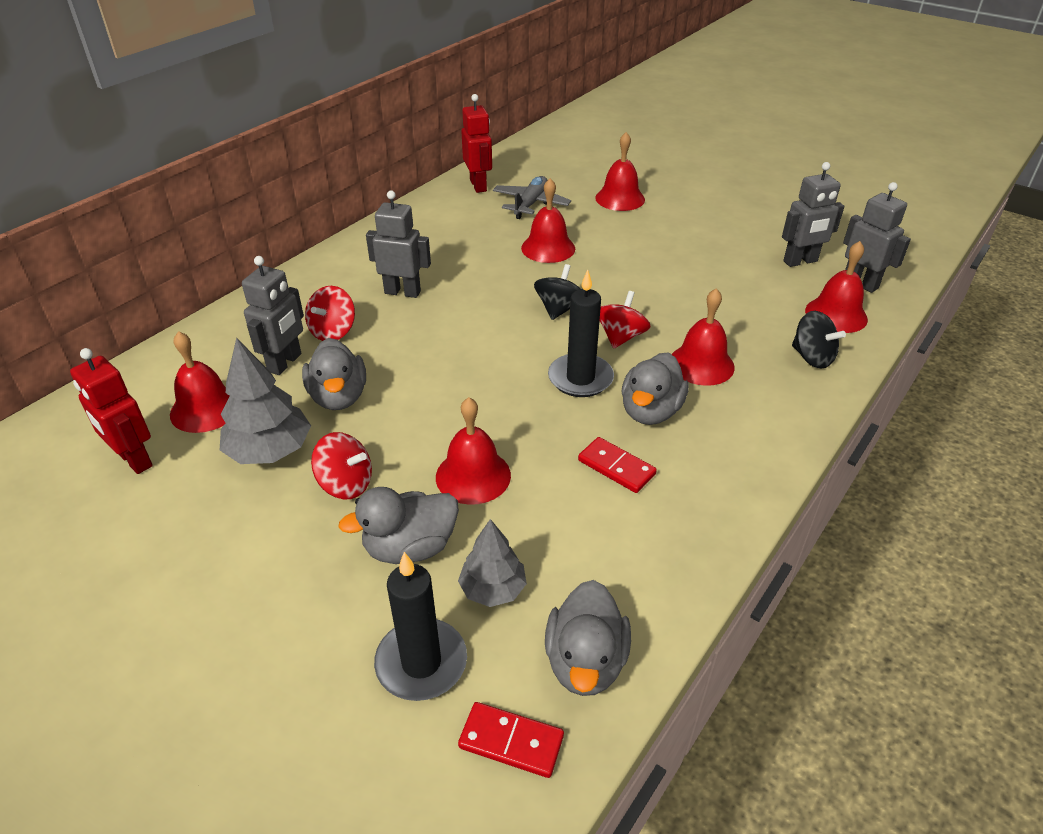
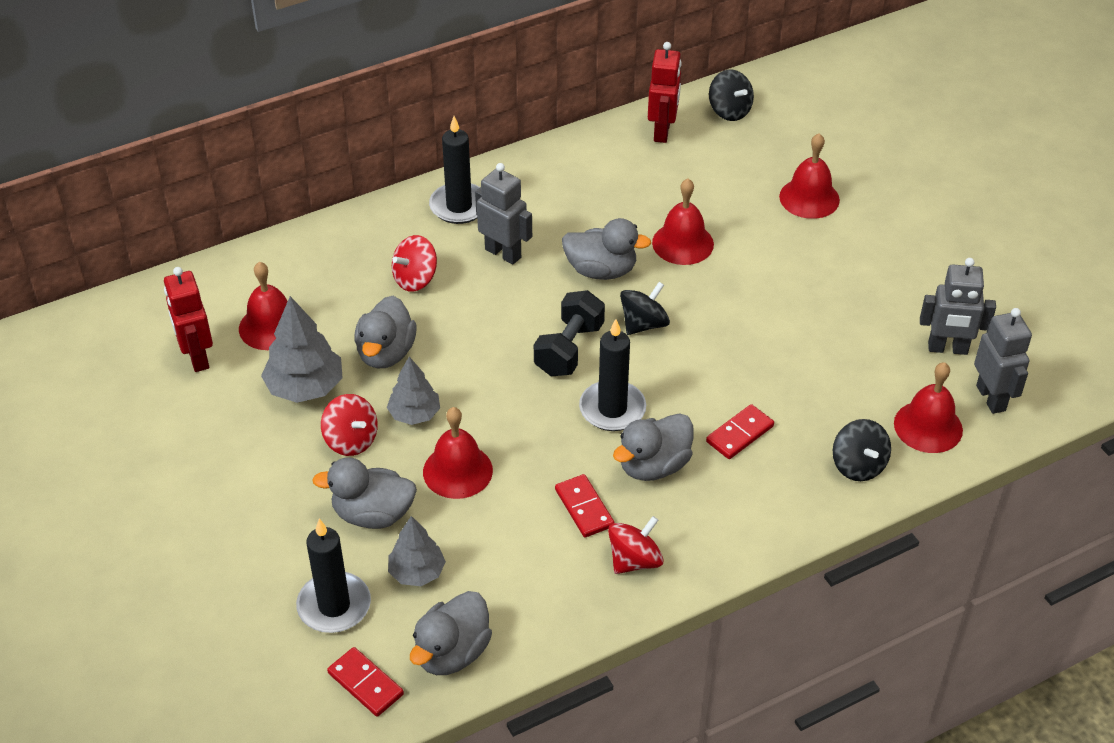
camera: 25 degrees right, 5 degrees up
(285, 363) = (357, 300): grey robot -> none
(341, 270) = (459, 206): none -> black candle
(398, 440) = (414, 414): none -> grey tree
(496, 282) = (601, 270): none -> grey duck
(509, 345) = (569, 349): none -> black dumbbell
(520, 163) = (729, 111): none -> black spinning top
(530, 204) = (703, 176): grey plane -> none
(621, 337) = (682, 377): red spinning top -> red spinning top (634, 560)
(701, 364) = (740, 434): red bell -> red domino

